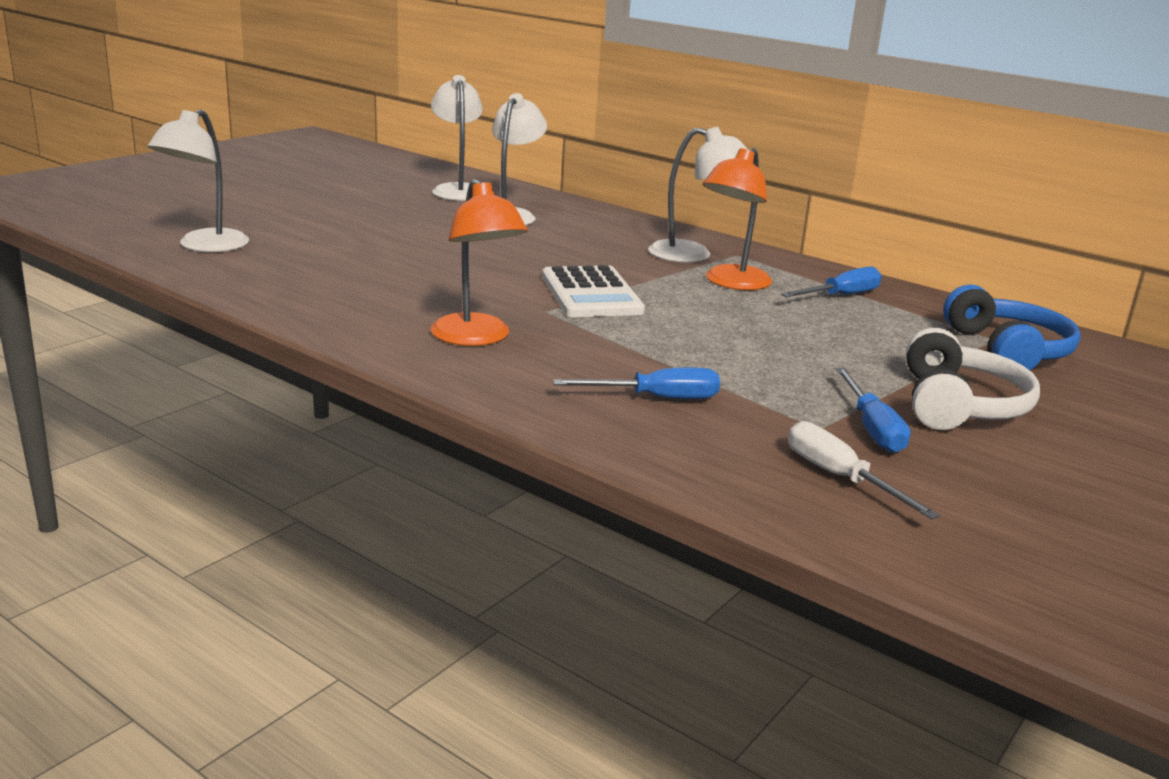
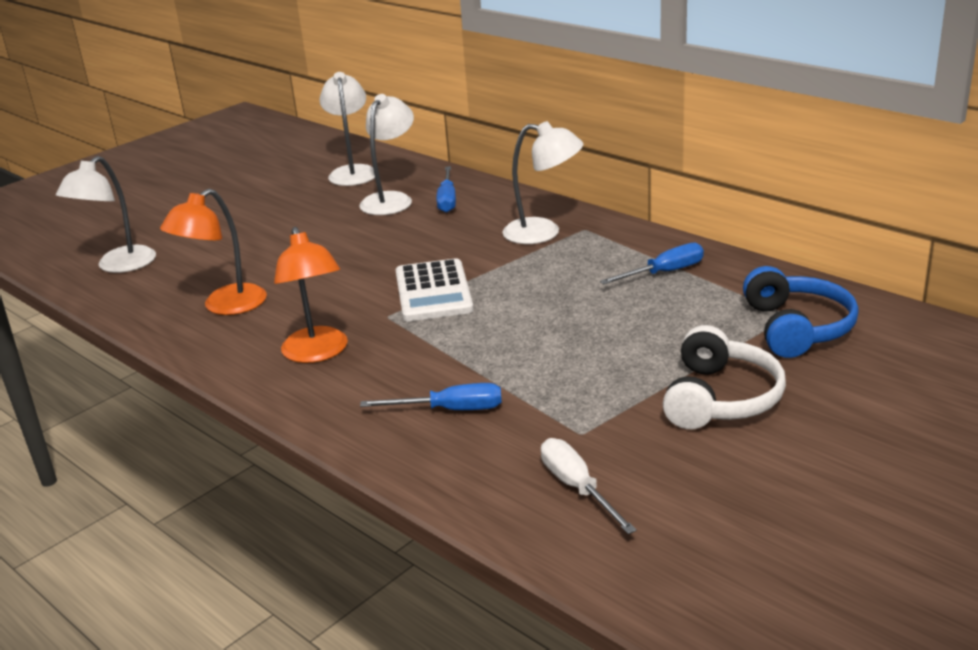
camera: 10 degrees right, 5 degrees up
(732, 283) = (566, 266): orange lamp -> orange lamp (225, 306)
(872, 428) = (628, 431): blue screwdriver -> blue screwdriver (447, 200)

